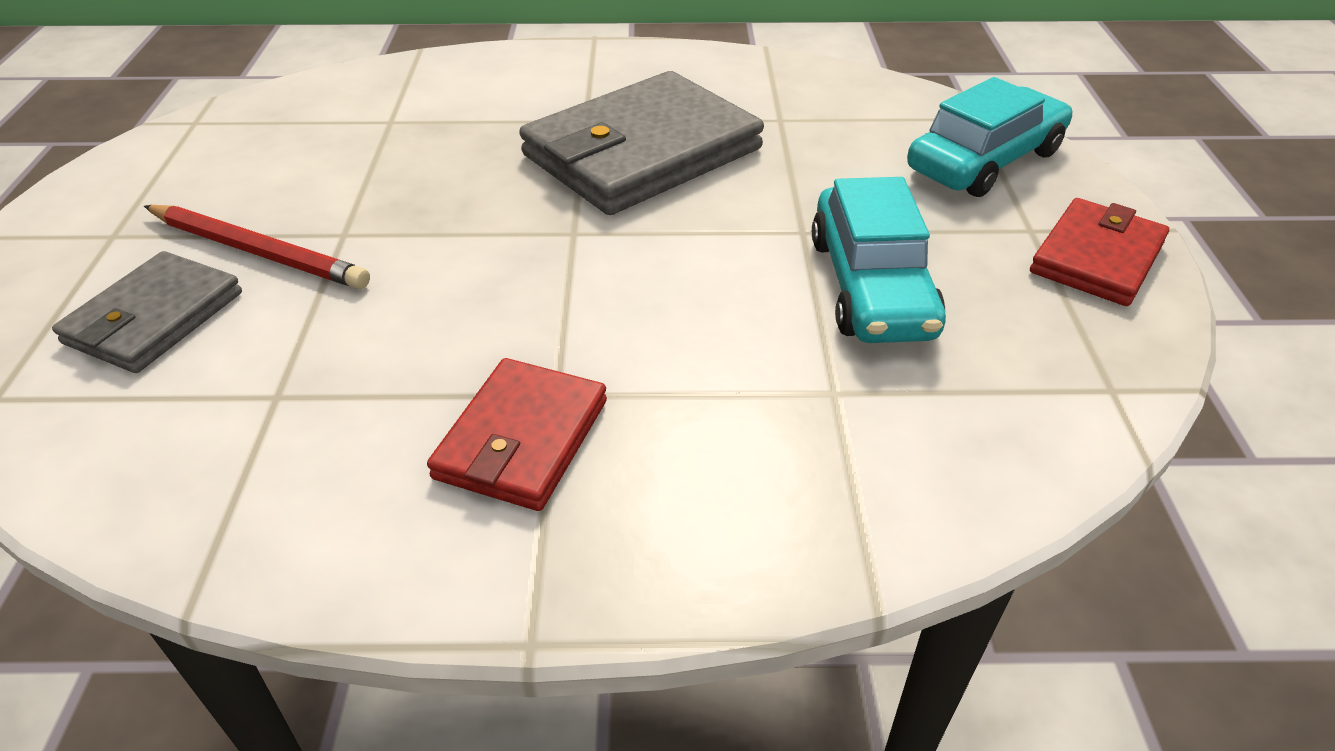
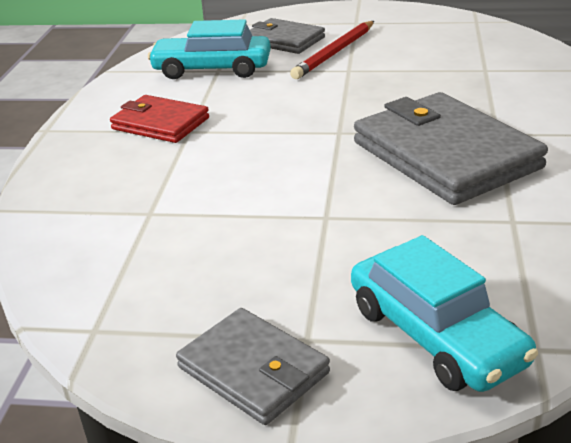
camera: 100 degrees right, 10 degrees down
(871, 286) = (248, 239): turquoise car -> turquoise car (212, 69)
(1096, 257) = (254, 370): red wallet -> grey wallet

